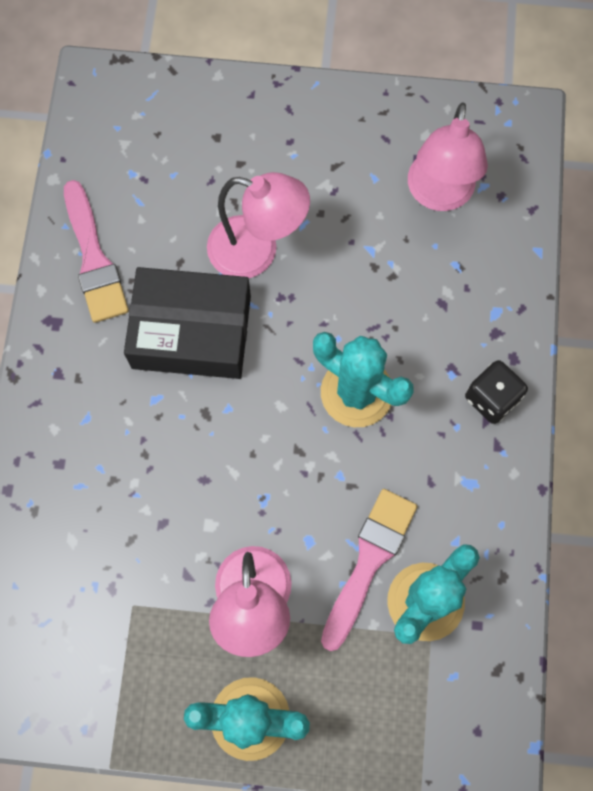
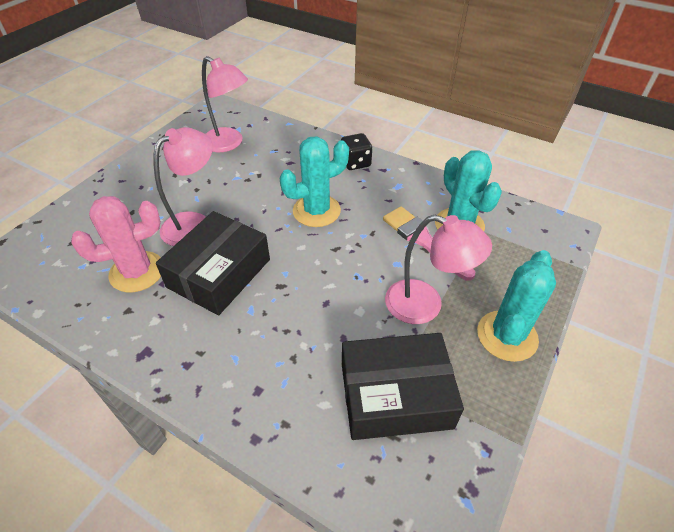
camera: 65 degrees left, 25 degrees down
(94, 259) = (120, 309): pink brush -> none
(112, 612) = (395, 395): none -> black box
(151, 239) = (137, 272): none -> pink cactus

